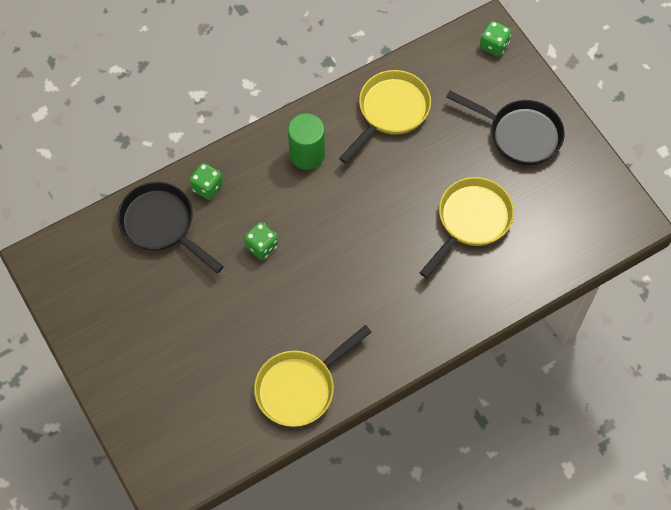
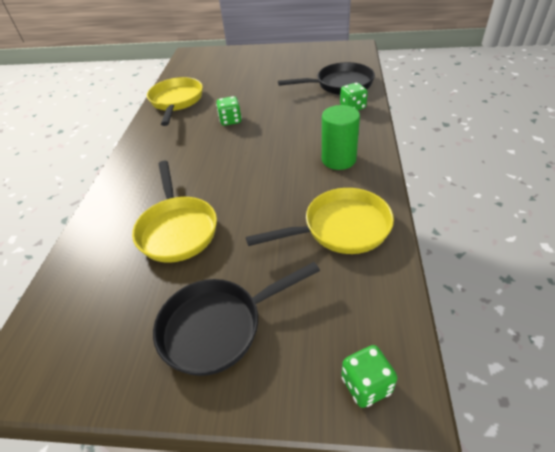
camera: 130 degrees right, 20 degrees down
(261, 246) = (282, 115): green dice -> green dice (230, 120)
(390, 112) = (340, 228): yellow pan -> yellow pan turned 90 degrees counterclockwise

